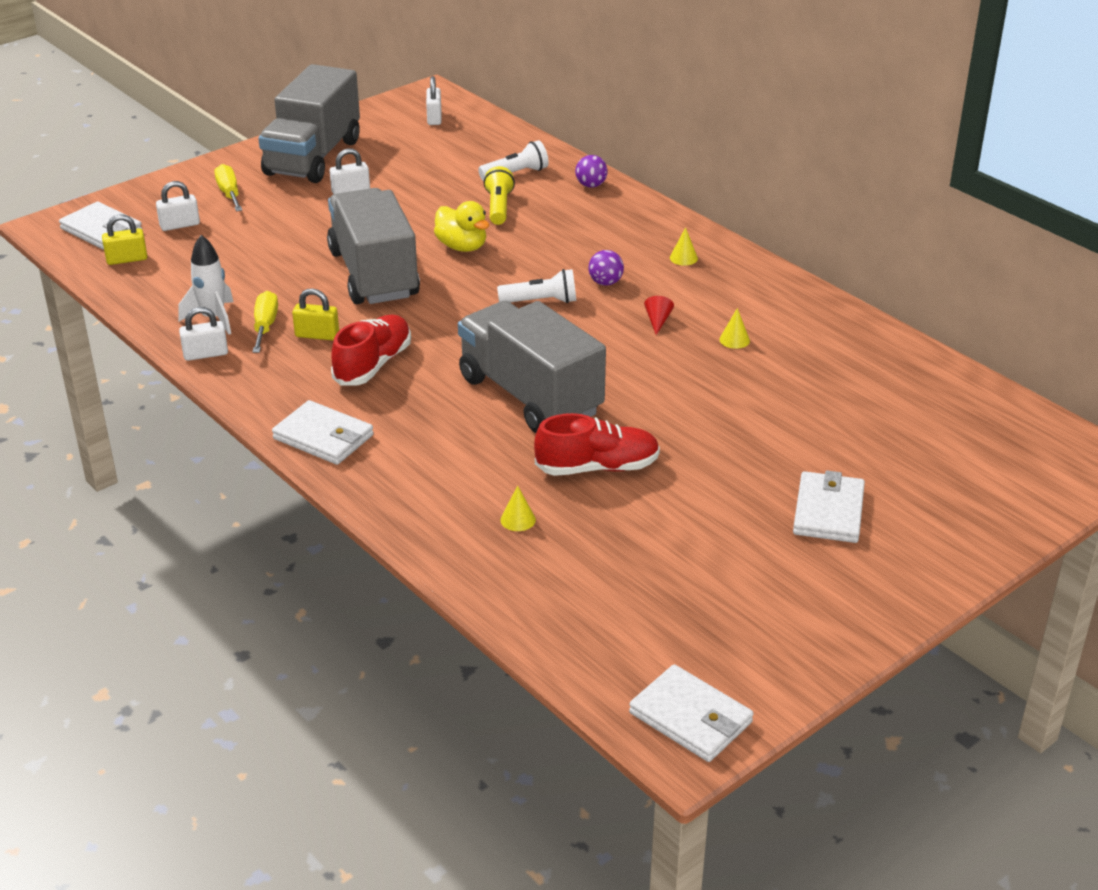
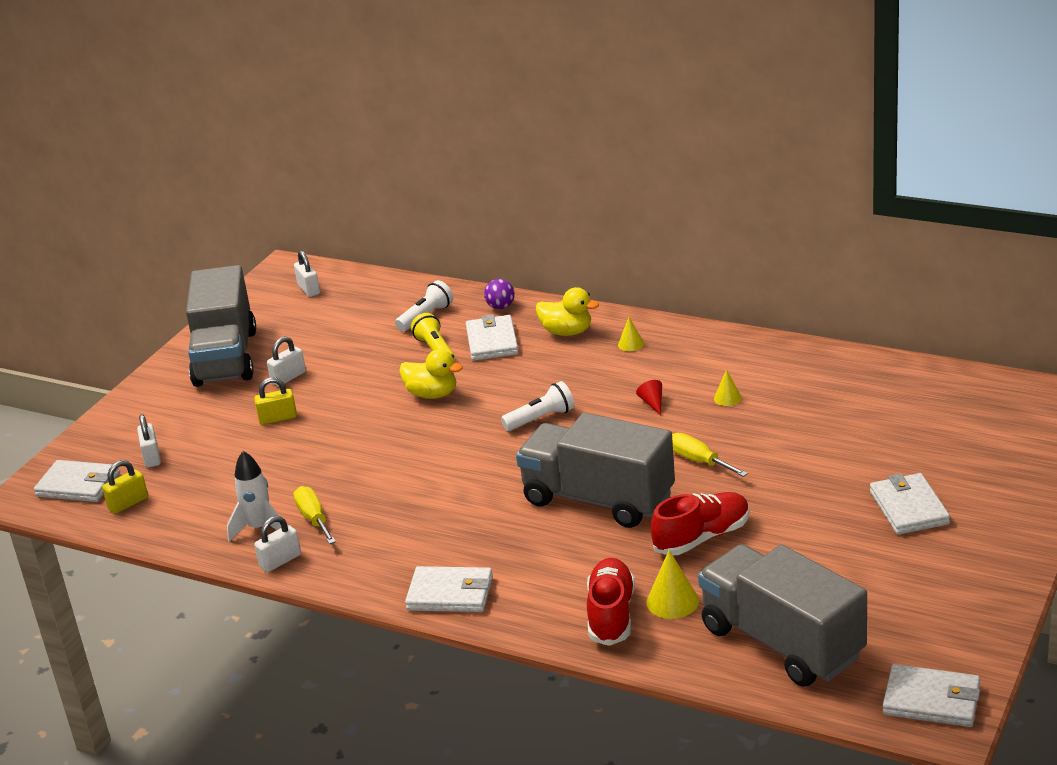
camera: 20 degrees left, 5 degrees down
(180, 225) = (152, 457): white padlock -> white padlock turned 60 degrees counterclockwise
(229, 193) = (174, 414): yellow screwdriver -> yellow screwdriver (699, 461)
(317, 335) = (368, 511): yellow padlock -> yellow padlock (278, 418)
(373, 365) = (441, 519): red shoe -> red shoe (611, 615)
(374, 274) = (373, 443): grey truck -> grey truck (782, 642)
(518, 519) = (672, 601): yellow cone -> yellow cone, size x1.63
(556, 215) = (492, 341): none -> white wallet
(605, 282) = (582, 385): purple ball -> none
(633, 227) = (567, 332): none -> yellow duck

